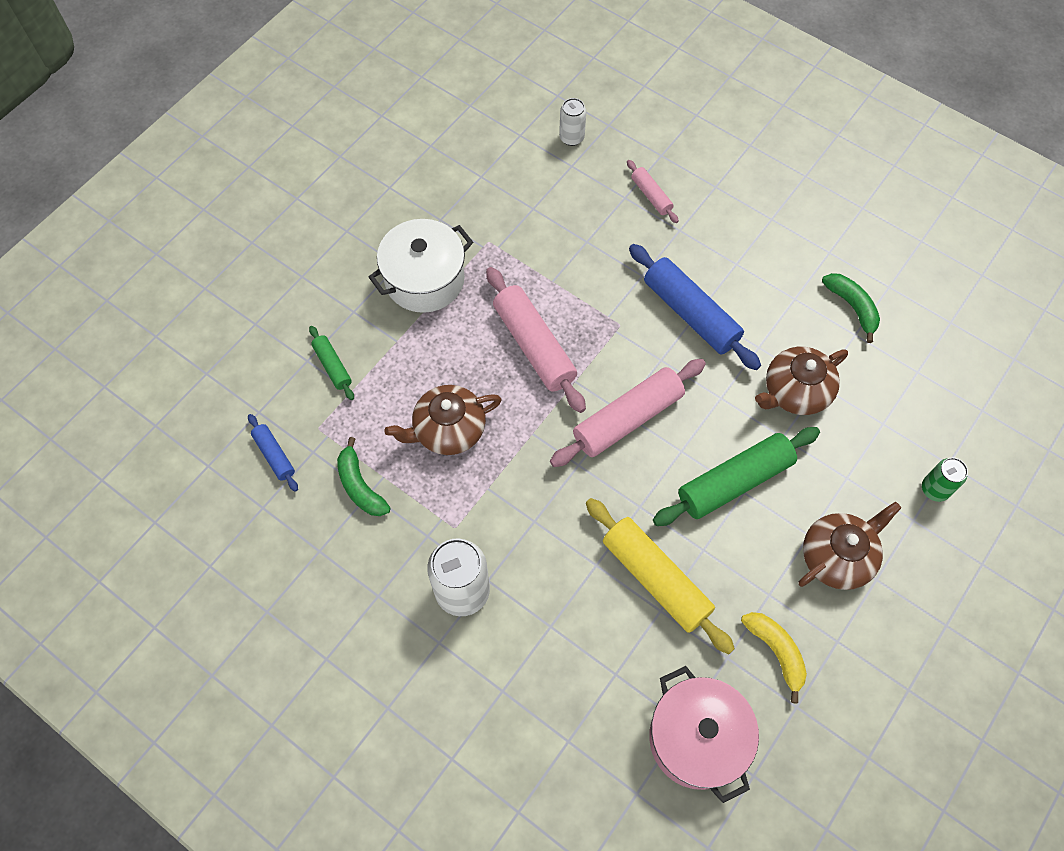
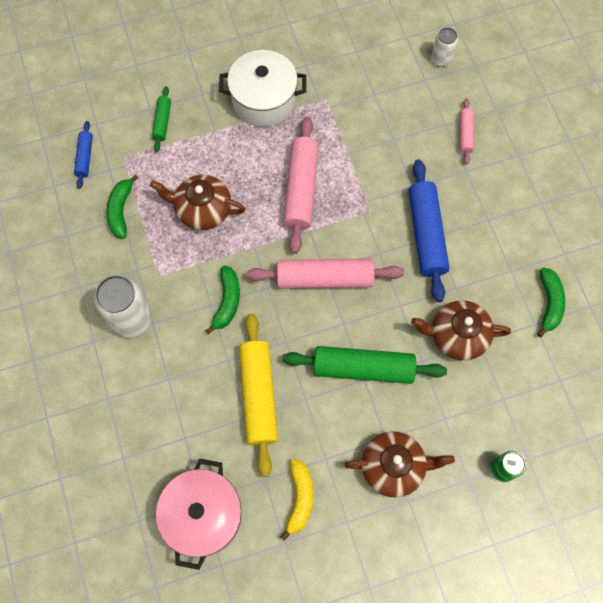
camera: 35 degrees right, 5 degrees up
(548, 506) = (227, 301): none -> green banana

